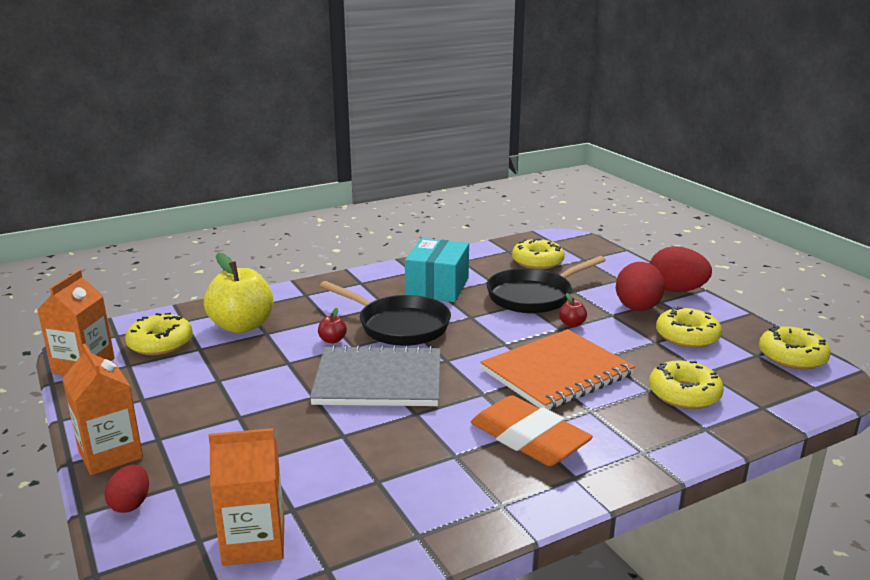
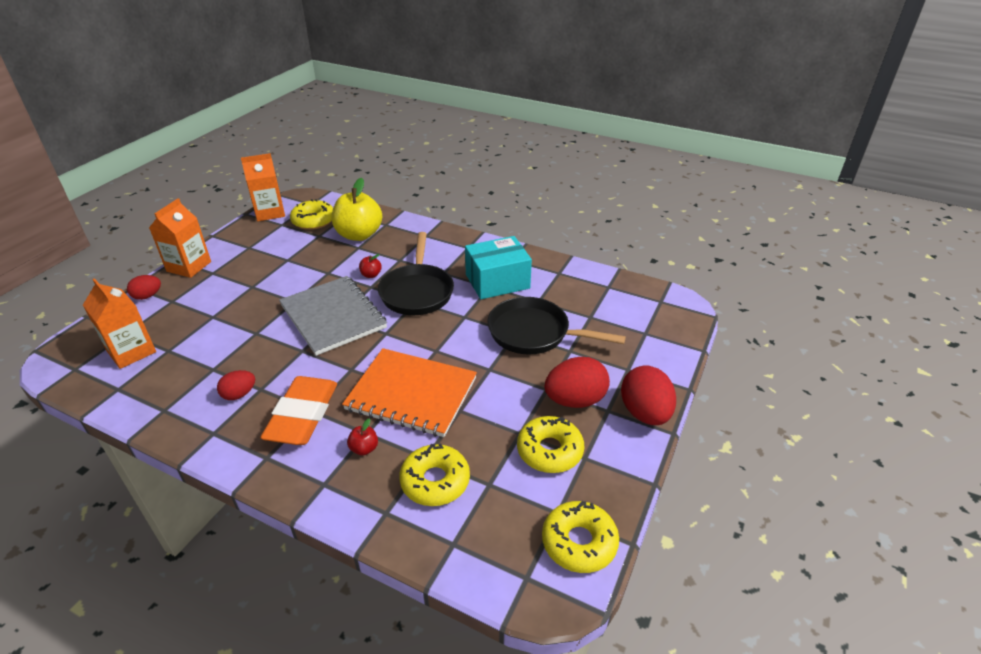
camera: 55 degrees right, 15 degrees up
(449, 471) = (239, 394): none -> red egg
(537, 262) = (605, 310): yellow donut -> none
(572, 324) = (504, 372): red apple -> red apple (364, 448)

